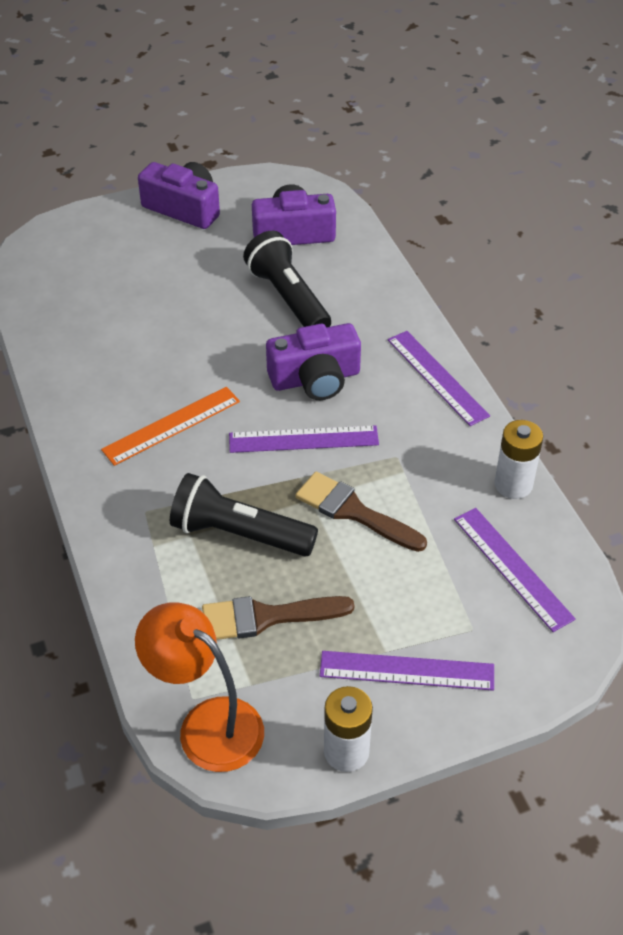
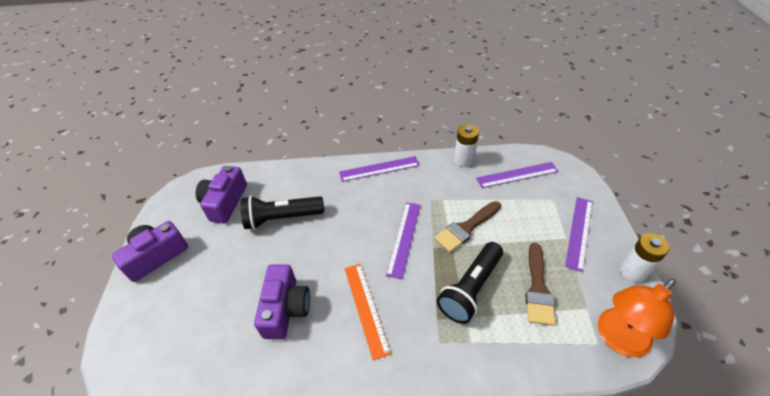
camera: 70 degrees left, 0 degrees up
(315, 378) = (357, 221): purple camera -> purple camera (285, 308)

